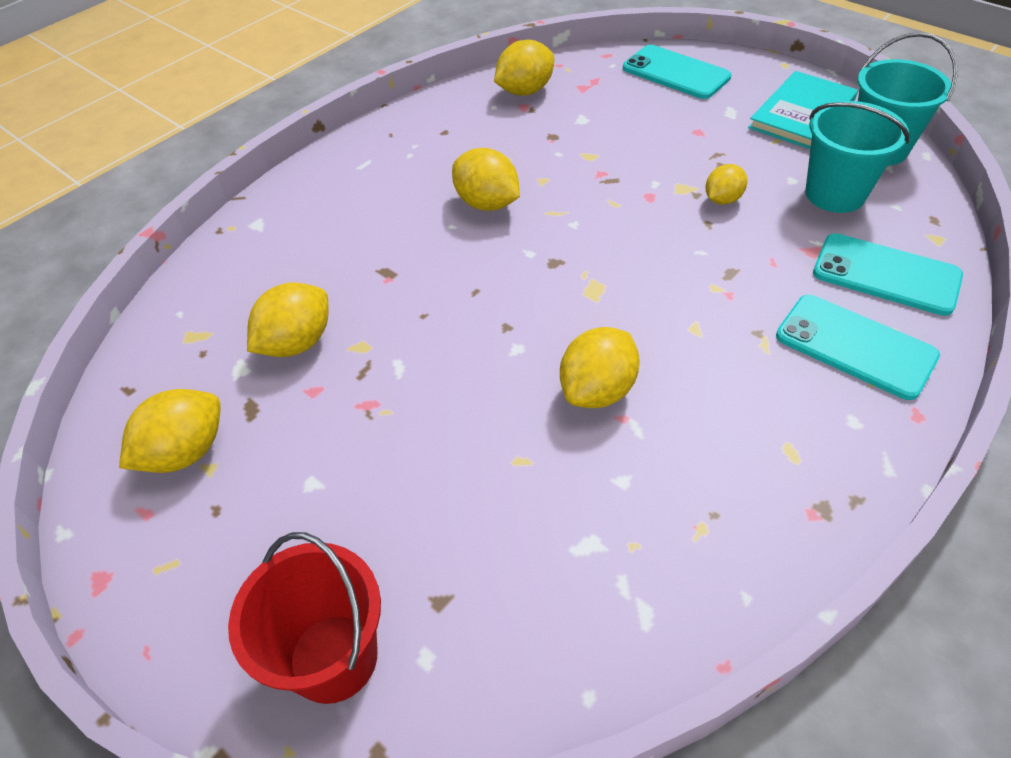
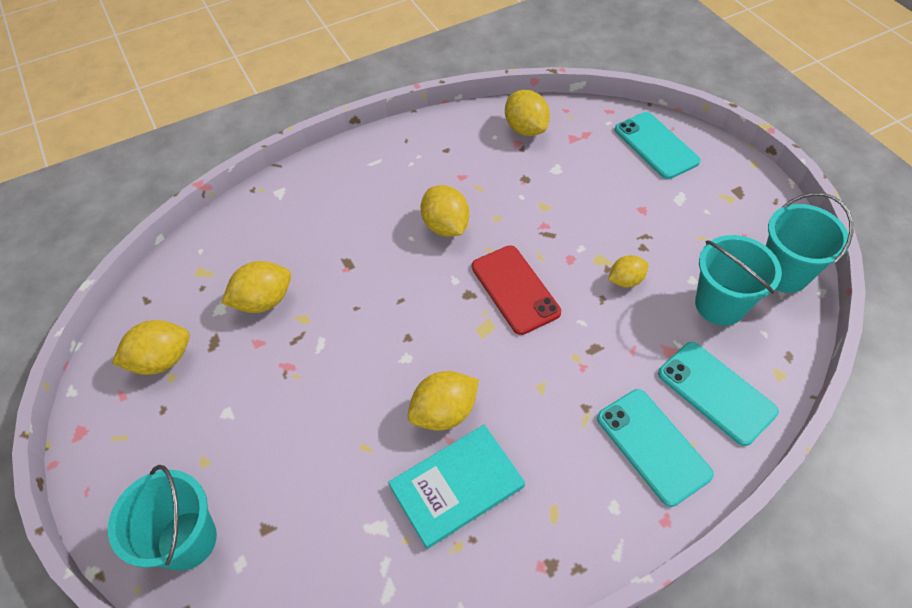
camera: 20 degrees right, 5 degrees up
(333, 658) = (187, 540): red bucket -> turquoise bucket
(525, 91) = (525, 129): yellow lemon -> yellow lemon turned 75 degrees clockwise
(605, 242) = (515, 289): none -> red phone
(802, 114) = (739, 218): turquoise book -> turquoise book (456, 486)

